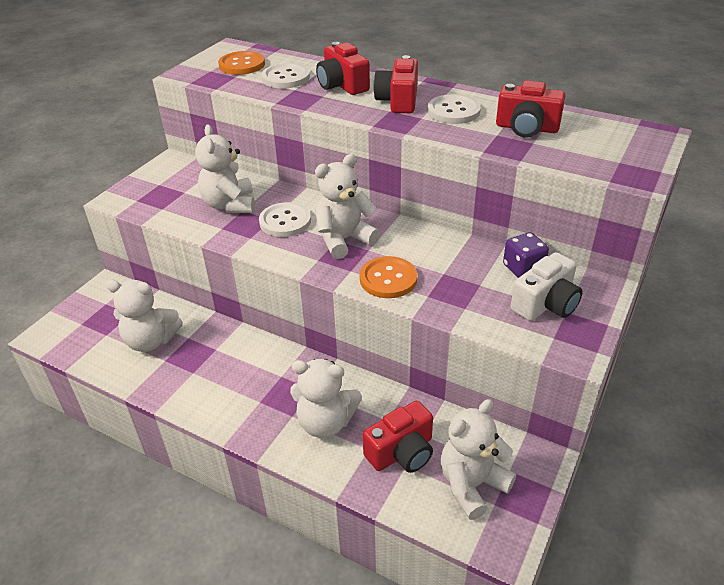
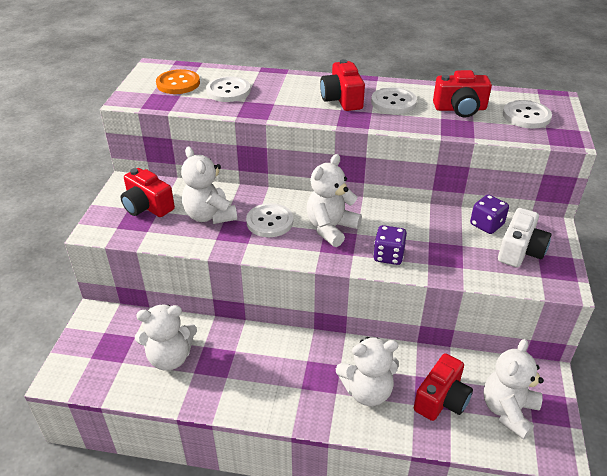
camera: 20 degrees left, 0 degrees up
(342, 85) = (284, 91): red camera -> red camera (147, 206)
(388, 279) = (388, 256): orange button -> purple dice
(603, 146) = (526, 116): none -> white button

